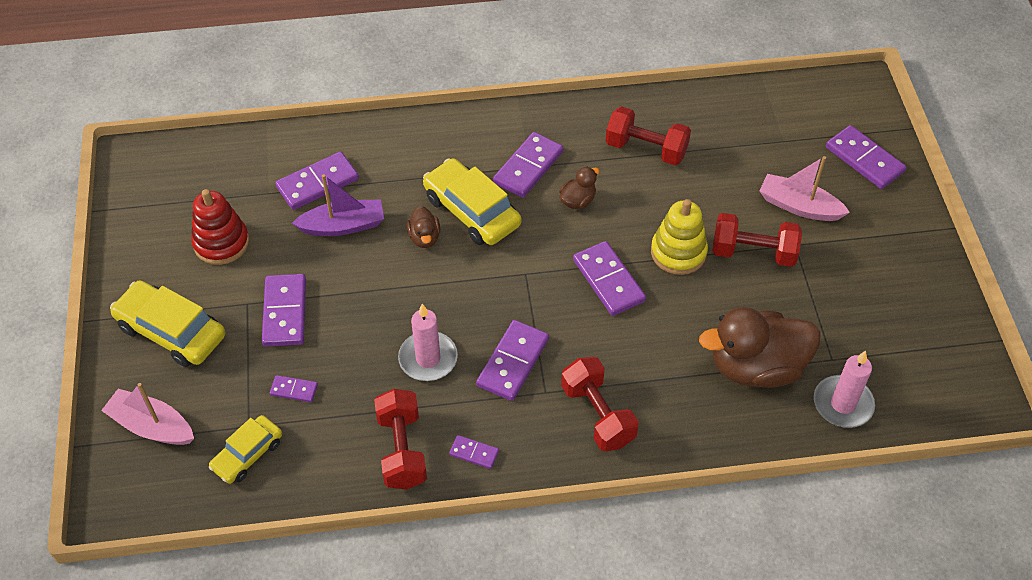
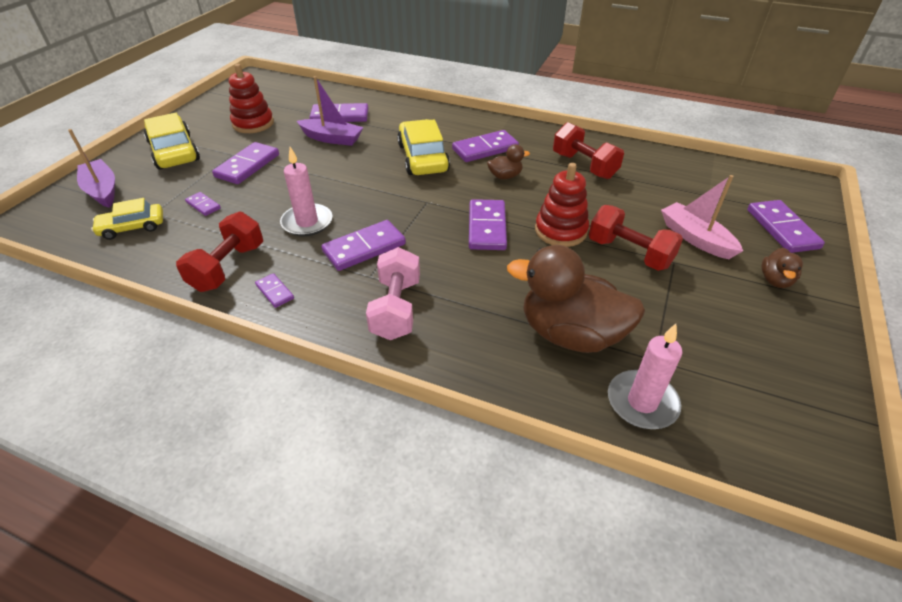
camera: 30 degrees right, 10 degrees down
(152, 426) = (102, 190): pink boat -> purple boat
(424, 237) = (377, 160): brown duck -> brown duck (775, 280)
(598, 415) = (396, 309): red dumbbell -> pink dumbbell
(678, 252) = (560, 231): yellow stacking toy -> red stacking toy

